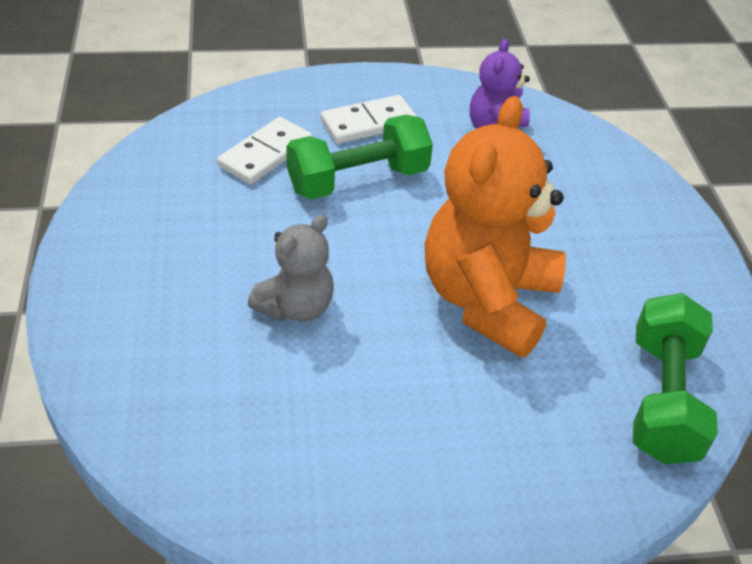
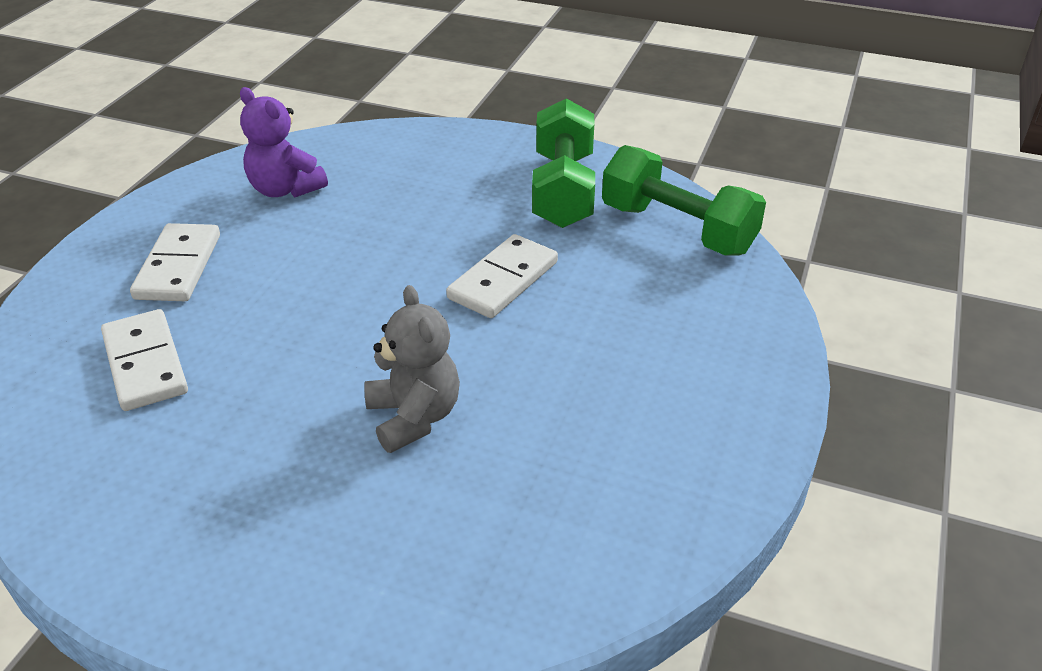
camera: 60 degrees left, 5 degrees down
(358, 180) = (261, 306): green dumbbell -> green dumbbell (563, 190)
(487, 300) = (503, 280): orange teddy bear -> white domino

